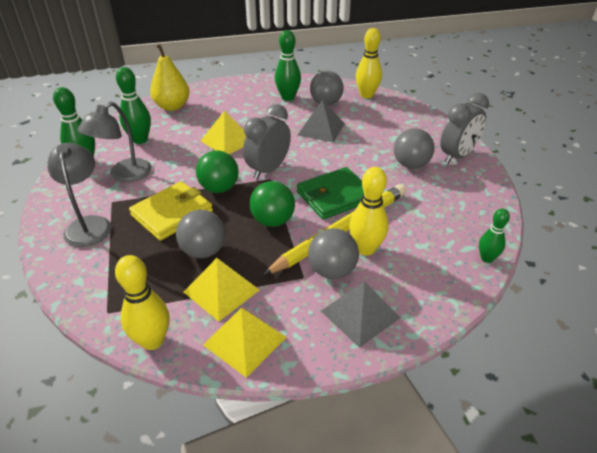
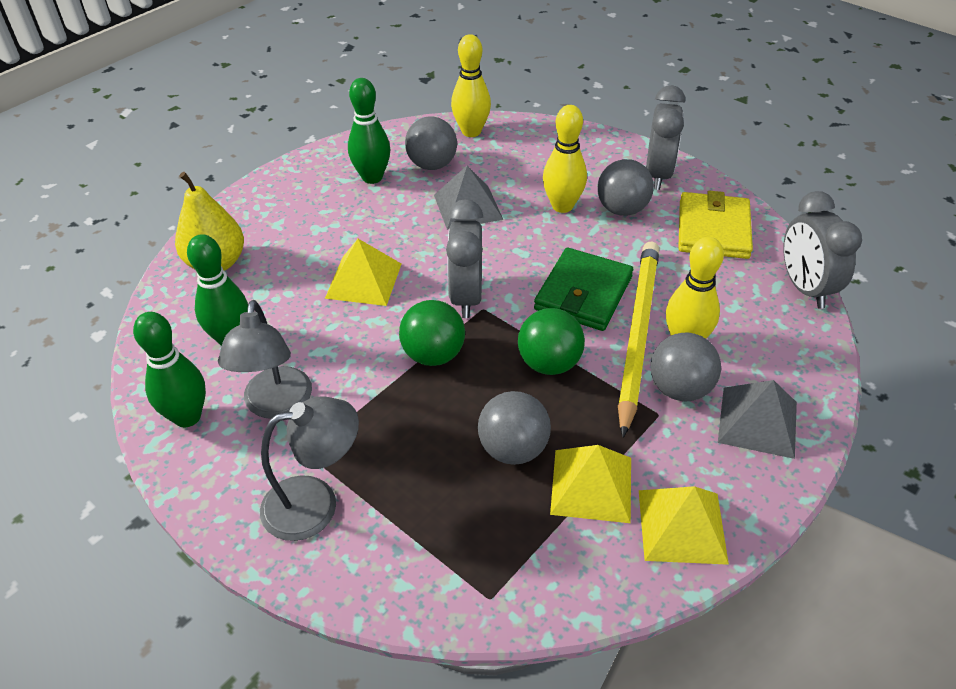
camera: 35 degrees left, 5 degrees up
(88, 224) = (315, 503): grey lamp -> grey lamp turned 120 degrees clockwise
(152, 341) = (585, 594): yellow bowling pin -> yellow bowling pin (562, 206)
(172, 213) = (413, 423): yellow wallet -> yellow wallet (713, 230)
(487, 258) = (805, 288): green bowling pin -> grey clock

